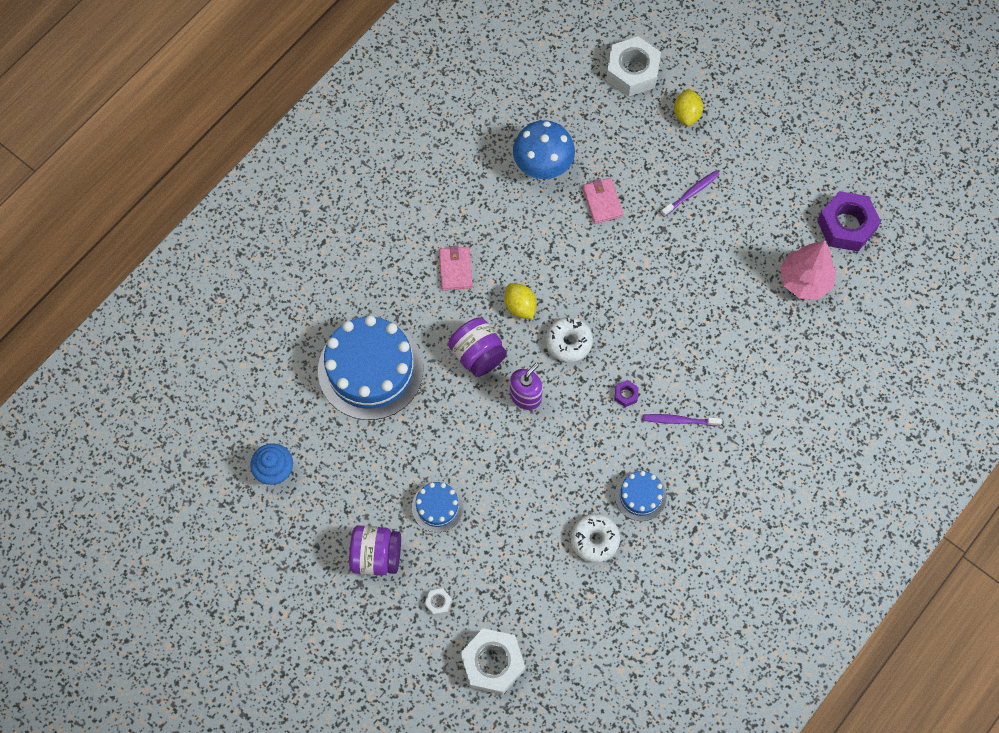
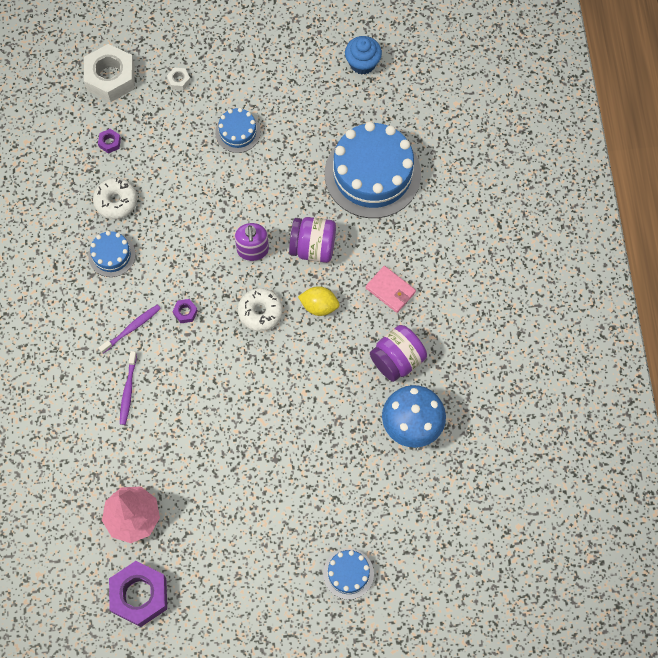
camera: 135 degrees right, 0 degrees up
(376, 555) = (245, 72): purple jar -> purple jar (397, 360)
(550, 599) = (110, 143): none -> purple nut
(602, 202) = (340, 438): pink wallet -> none
(632, 71) = (426, 570): white nut -> none
(686, 114) = (348, 573): yellow lemon -> blue cake
(691, 193) = (282, 508): purple toothbrush -> purple toothbrush (128, 390)

